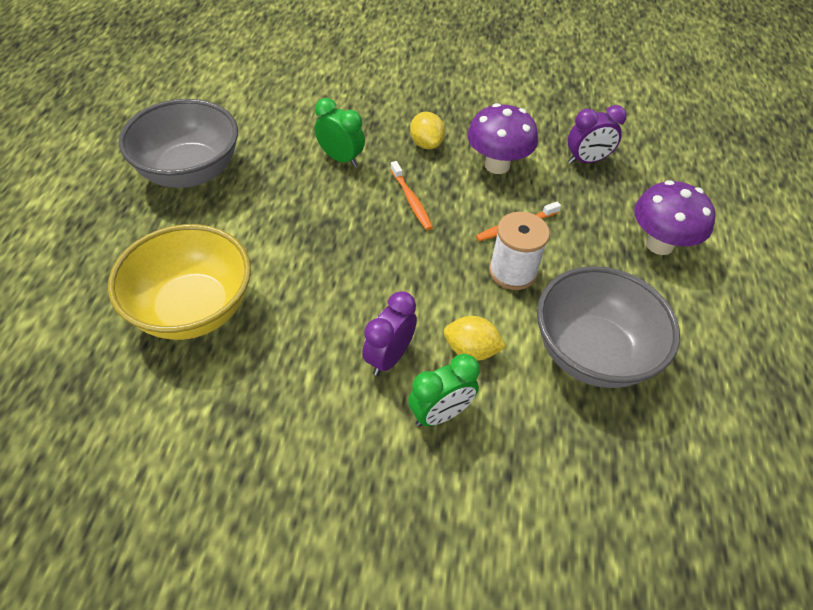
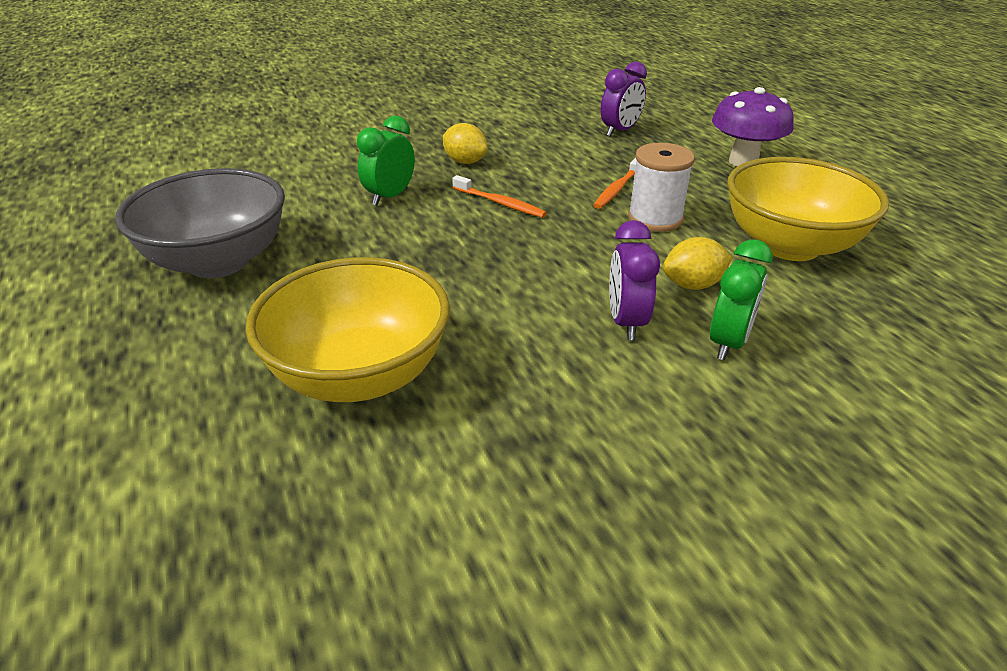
camera: 30 degrees left, 15 degrees down
(341, 158) = (390, 197): green clock -> green clock turned 60 degrees counterclockwise
(497, 165) = (549, 156): purple mushroom -> none
(592, 353) = (789, 245): grey bowl -> yellow bowl

